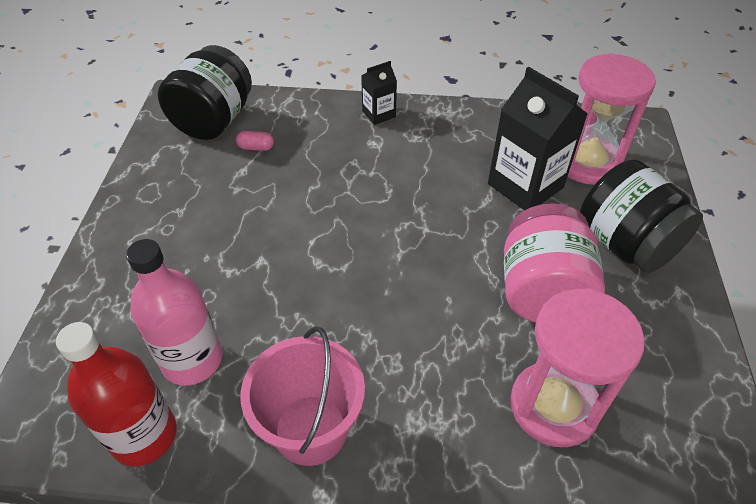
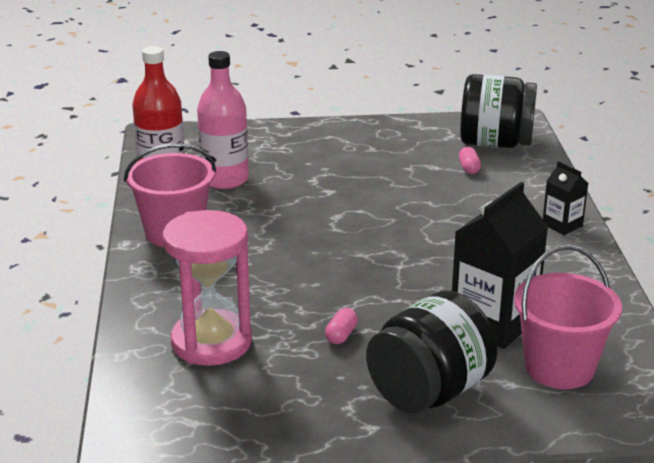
camera: 80 degrees right, 20 degrees down
(542, 291) = (341, 335): pink jar -> pink capsule
(587, 163) = (559, 368): pink hourglass -> pink bucket

